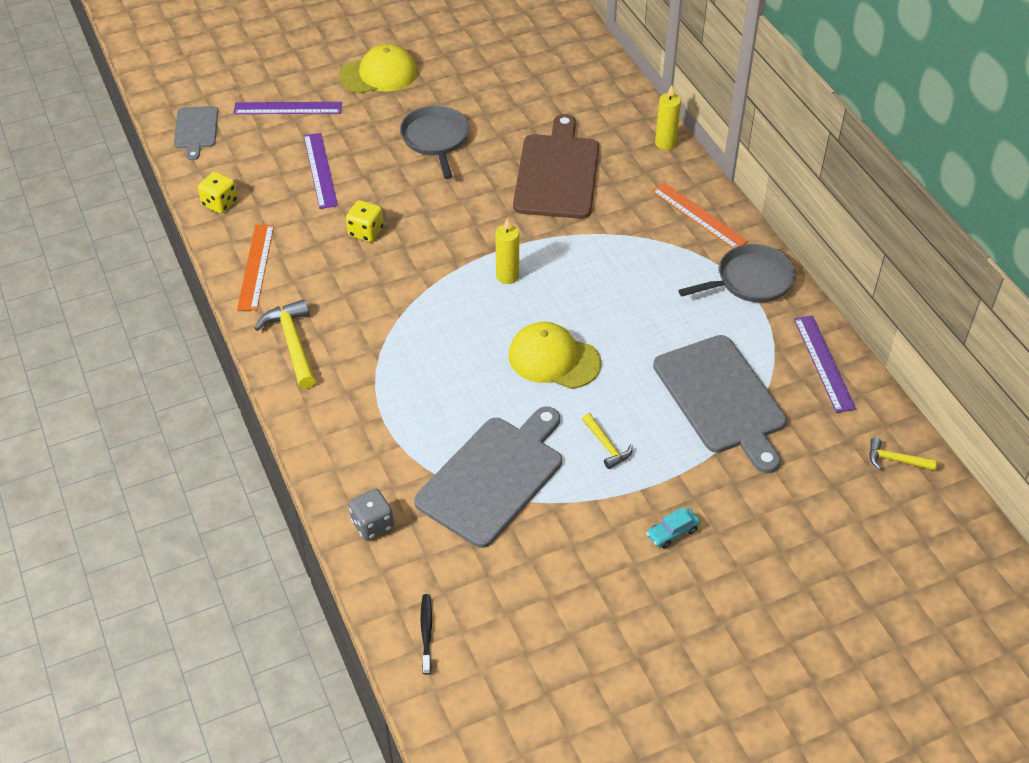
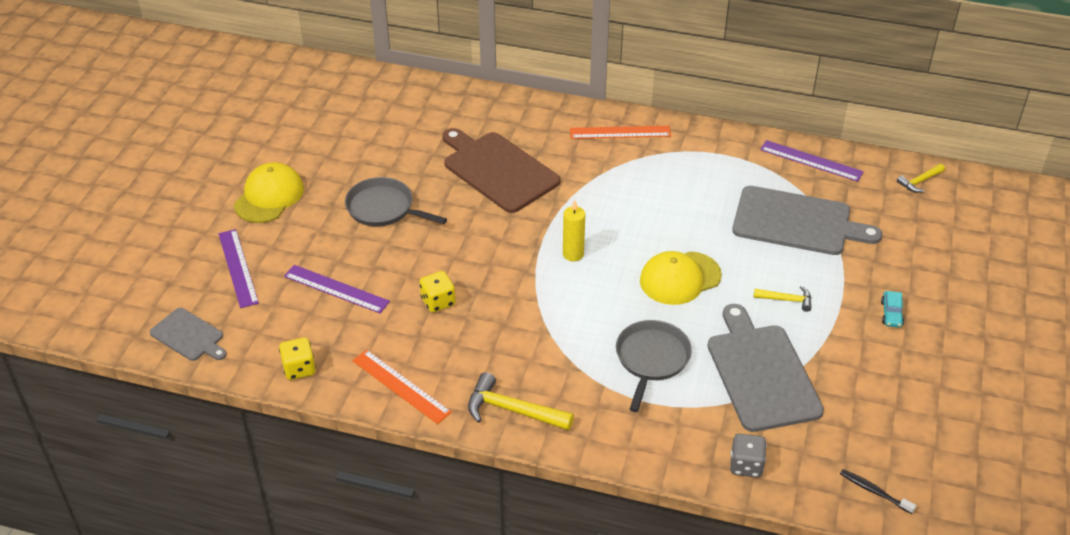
camera: 50 degrees left, 5 degrees down
(288, 108) = (238, 268): purple ruler -> purple ruler turned 60 degrees counterclockwise
(665, 143) = (532, 105): yellow candle -> none
(750, 280) = (705, 146): grey pan -> grey pan (651, 359)

